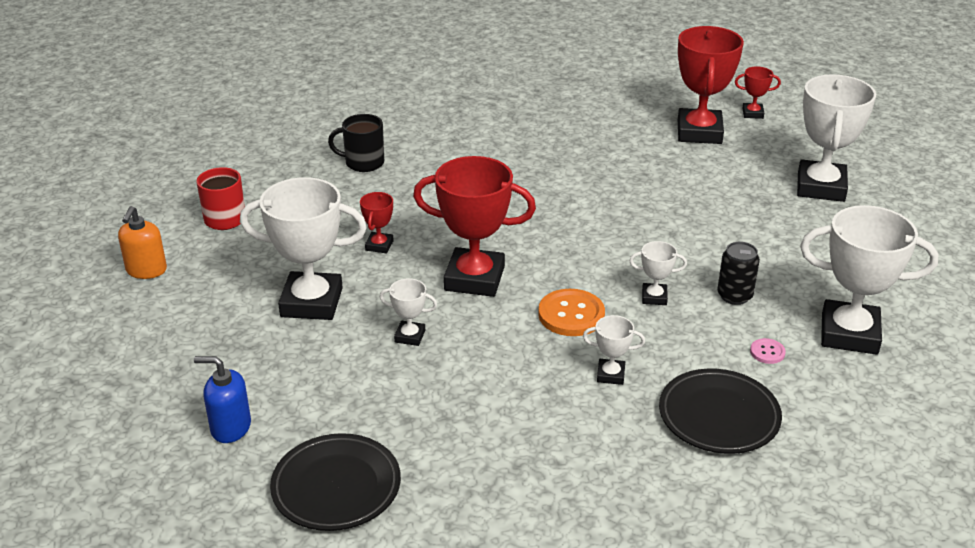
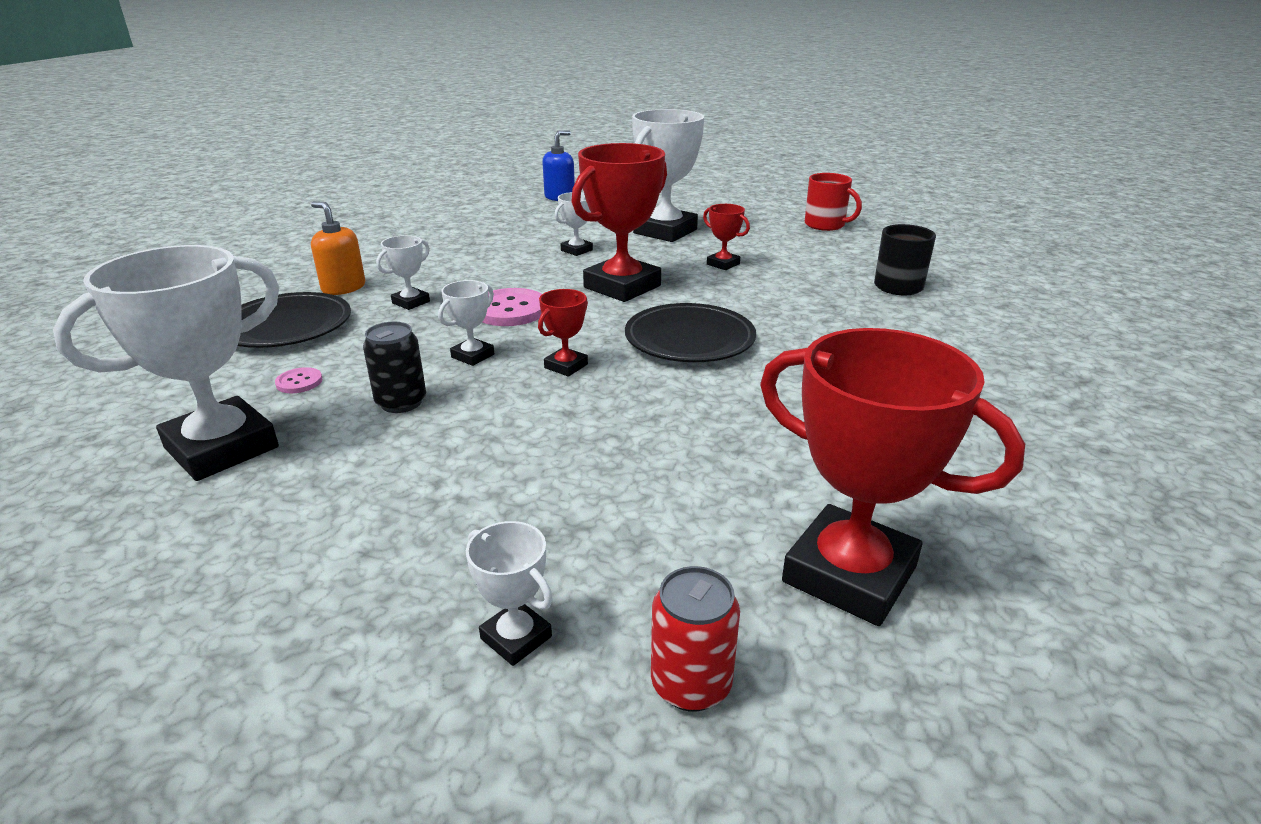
camera: 120 degrees right, 5 degrees down
(146, 270) = (768, 199): orange soap dispenser -> orange soap dispenser (343, 288)
(336, 487) = (465, 210): black plate -> black plate (689, 340)
(571, 315) = (510, 310): orange button -> pink button
(752, 113) = (908, 720): red trophy -> red trophy (566, 366)
(790, 149) = (691, 684): none -> red can
(821, 187) = (516, 637): white trophy -> white trophy, size x0.46

